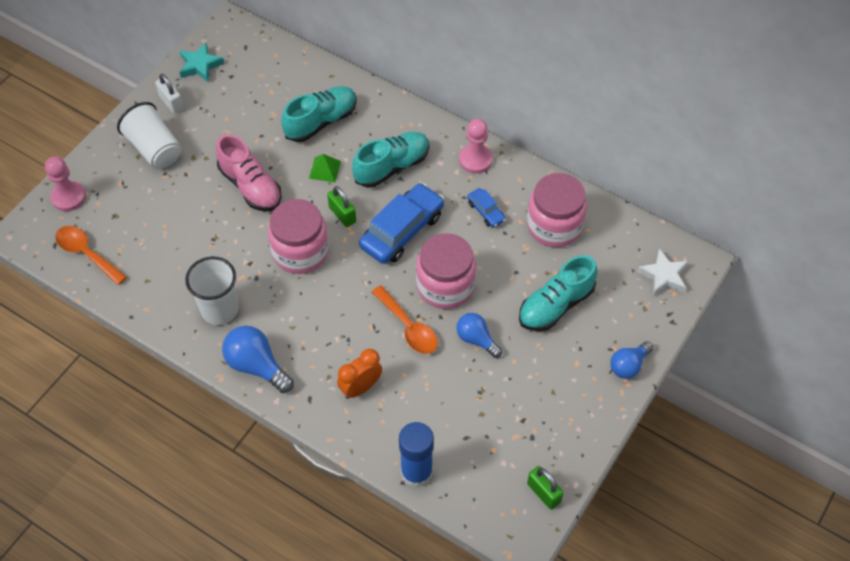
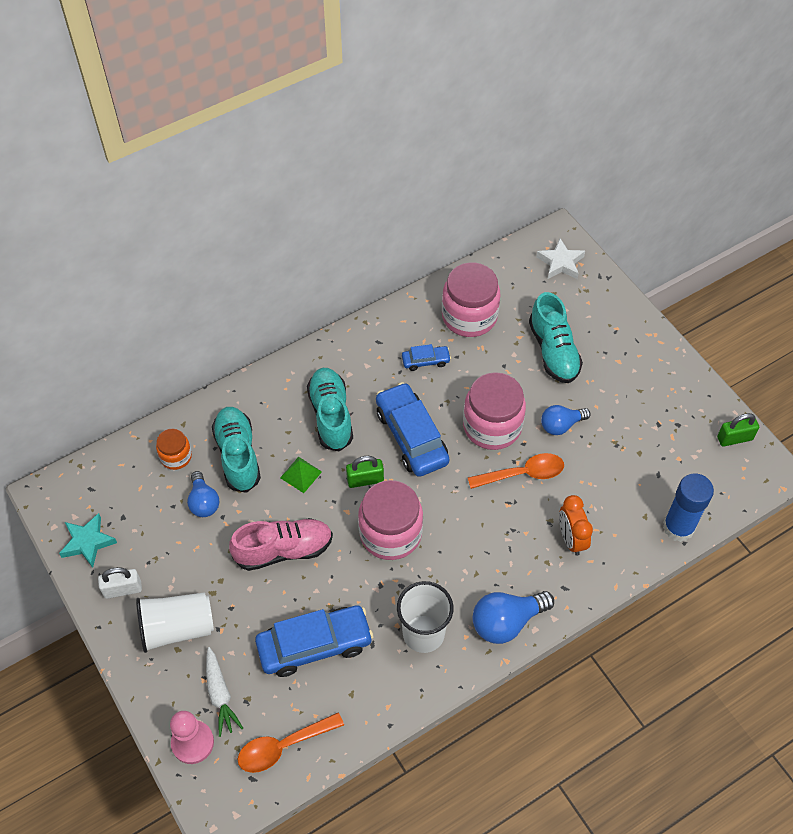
camera: 65 degrees left, 0 degrees up
(112, 197) = (220, 695): none -> white carrot
(178, 240) = (314, 645): none -> blue car
(299, 84) = (176, 456): none -> orange jar
(475, 160) = (362, 345): pink pawn -> none
(628, 365) = (637, 326): blue light bulb -> blue light bulb (203, 502)

